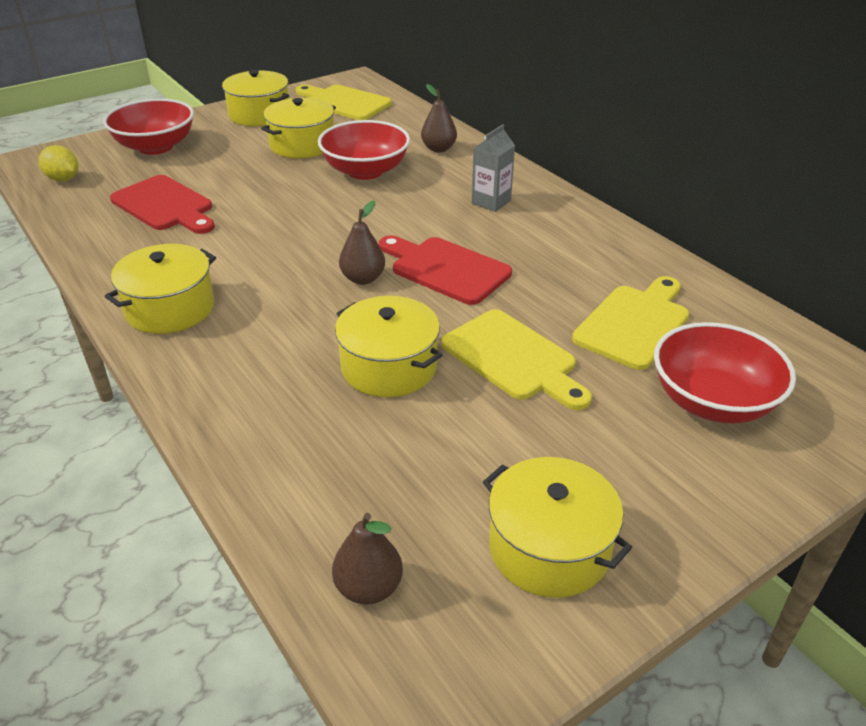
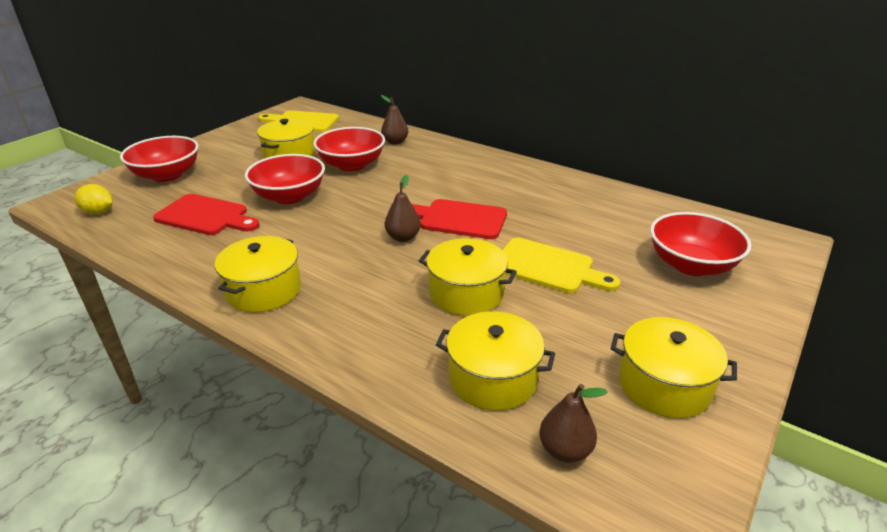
camera: 20 degrees left, 5 degrees down
(259, 114) = (240, 139): yellow pot -> yellow pot (493, 378)
(268, 199) = (289, 196): none -> red bowl
(491, 202) = (457, 170): grey carton -> none
(634, 323) = (608, 228): yellow cutting board -> none

